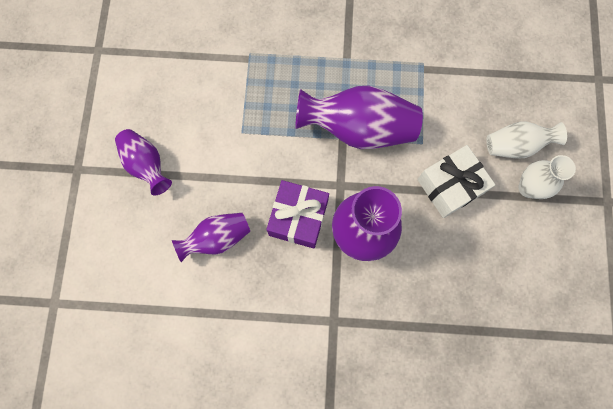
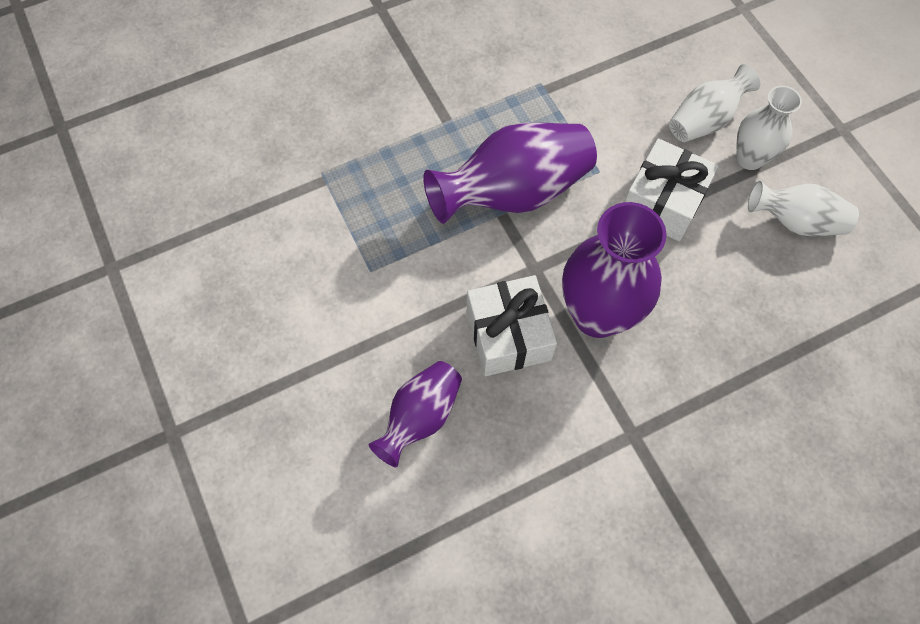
camera: 30 degrees left, 10 degrees down
(147, 165) = (268, 376): purple vase -> none
(298, 218) = (508, 335): purple gift -> white gift
(529, 247) = (796, 222): none -> white vase

